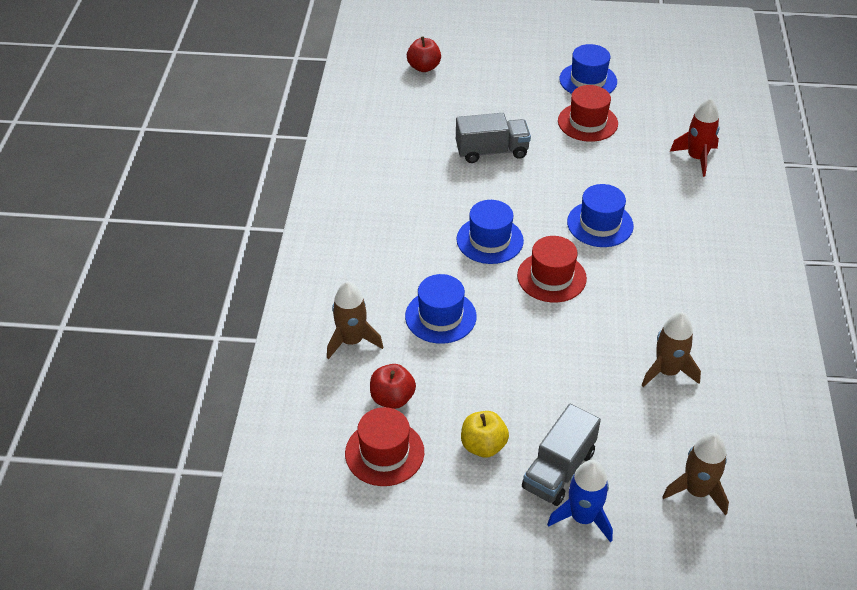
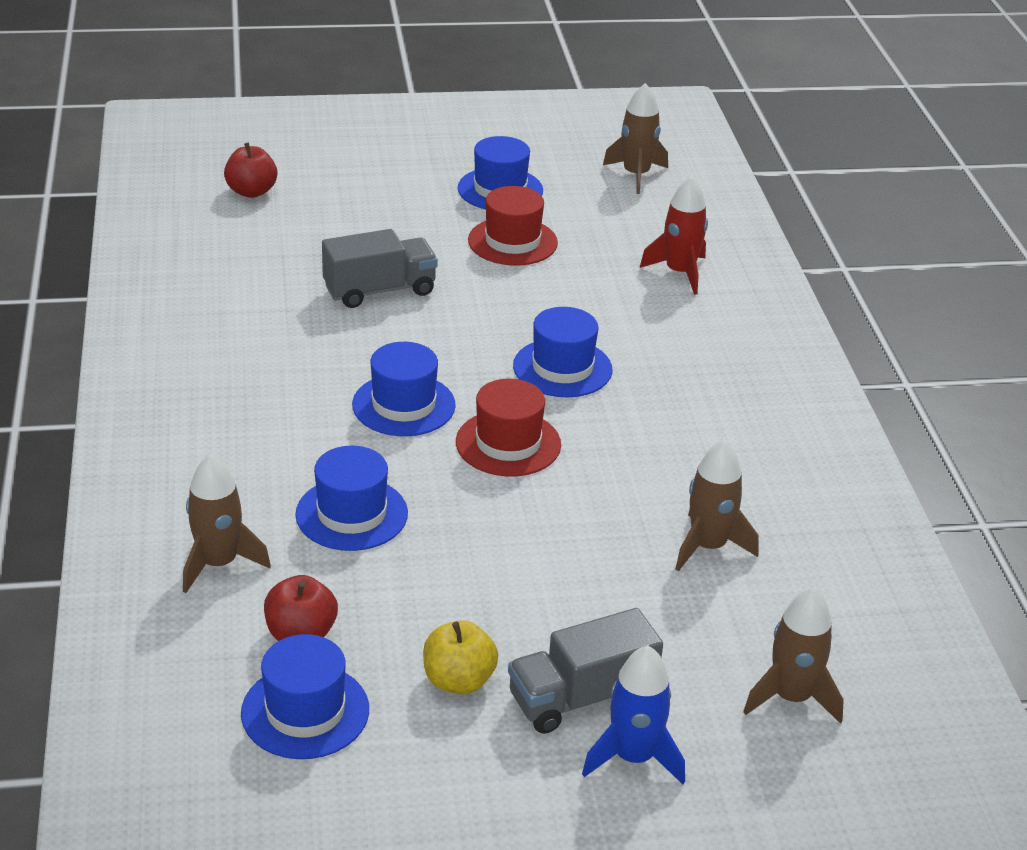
camera: 15 degrees left, 10 degrees down
(384, 453) = (305, 711): red hat -> blue hat
(559, 470) = (581, 697): grey truck -> grey truck turned 45 degrees clockwise
(684, 77) = (636, 175): none -> brown rocket

